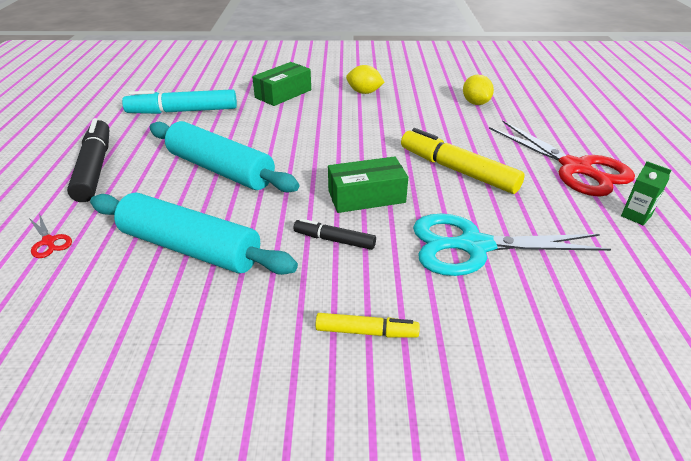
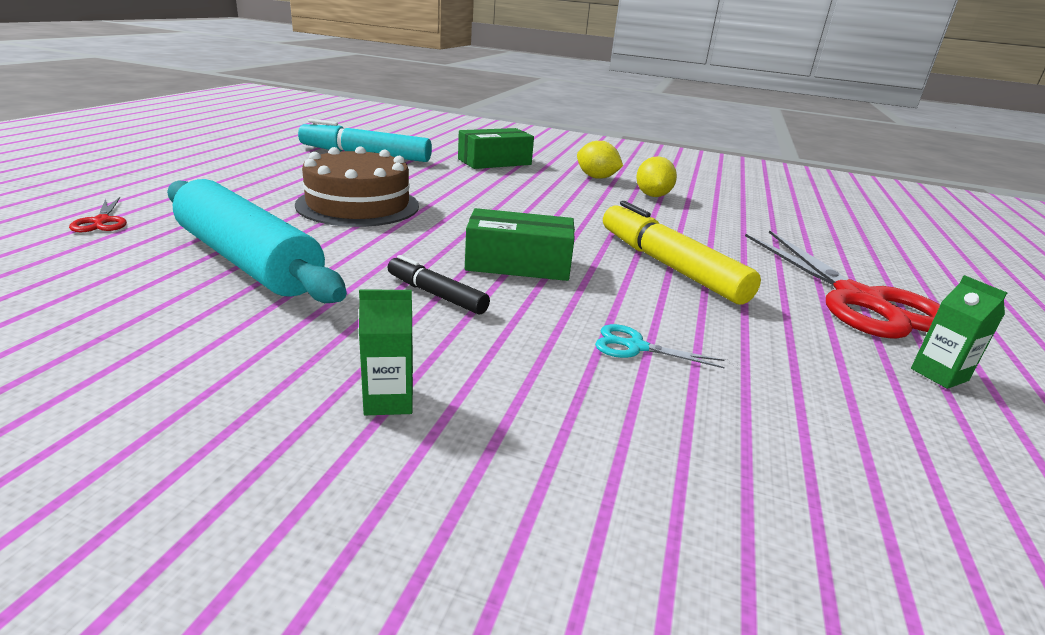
camera: 15 degrees right, 10 degrees down
(94, 168) = (221, 177): black marker -> none
(220, 169) = (358, 205): turquoise rolling pin -> brown cake
(366, 331) = (389, 400): yellow marker -> green carton
(474, 246) = (635, 347): turquoise scissors -> turquoise scissors, size x0.41
(475, 103) = (742, 211): yellow lemon -> yellow lemon (652, 195)

